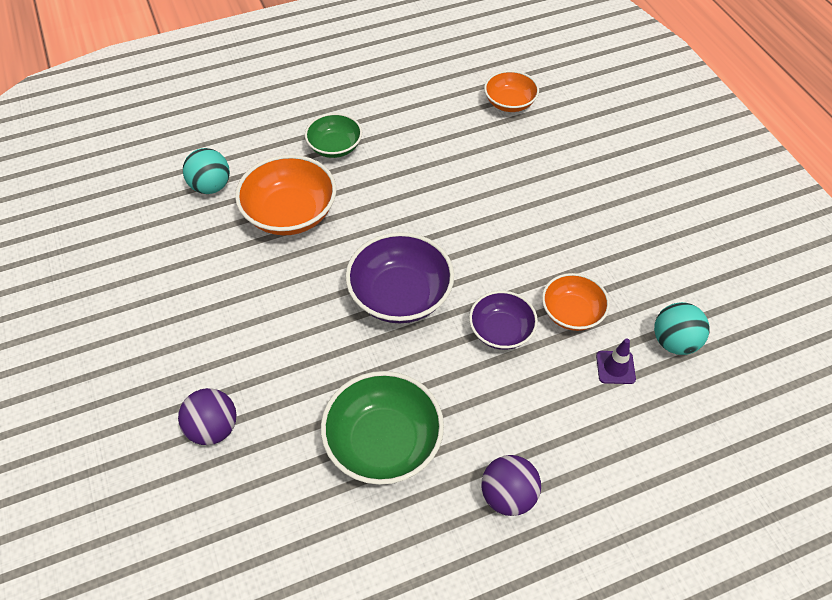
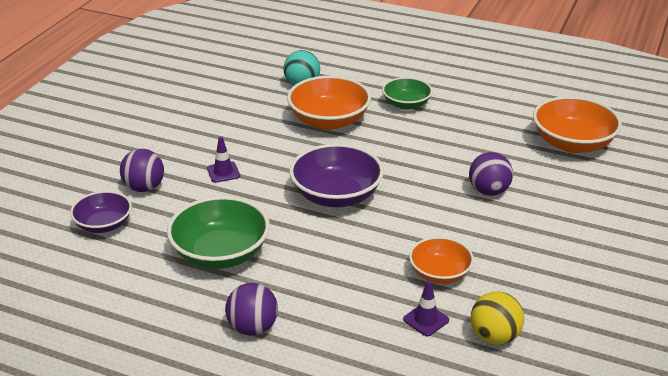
camera: 45 degrees right, 20 degrees down
(268, 348) = (223, 172): none -> purple traffic cone
(501, 331) = (374, 251): purple bowl -> purple bowl (104, 225)
(508, 198) = (488, 191): none -> purple ball
(509, 103) = (572, 143): orange bowl -> orange bowl, size x1.61
(674, 342) = (494, 337): turquoise ball -> yellow ball

